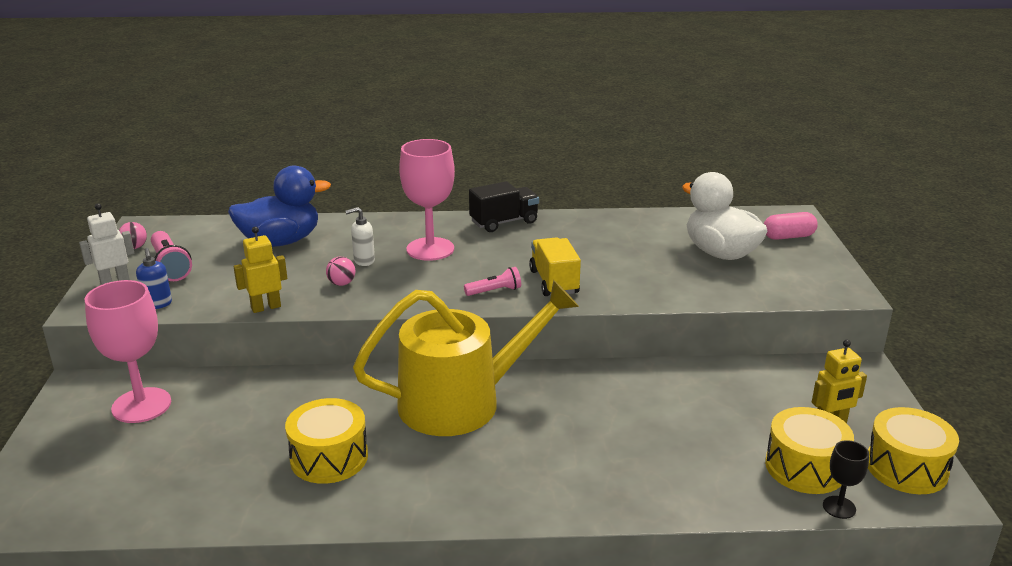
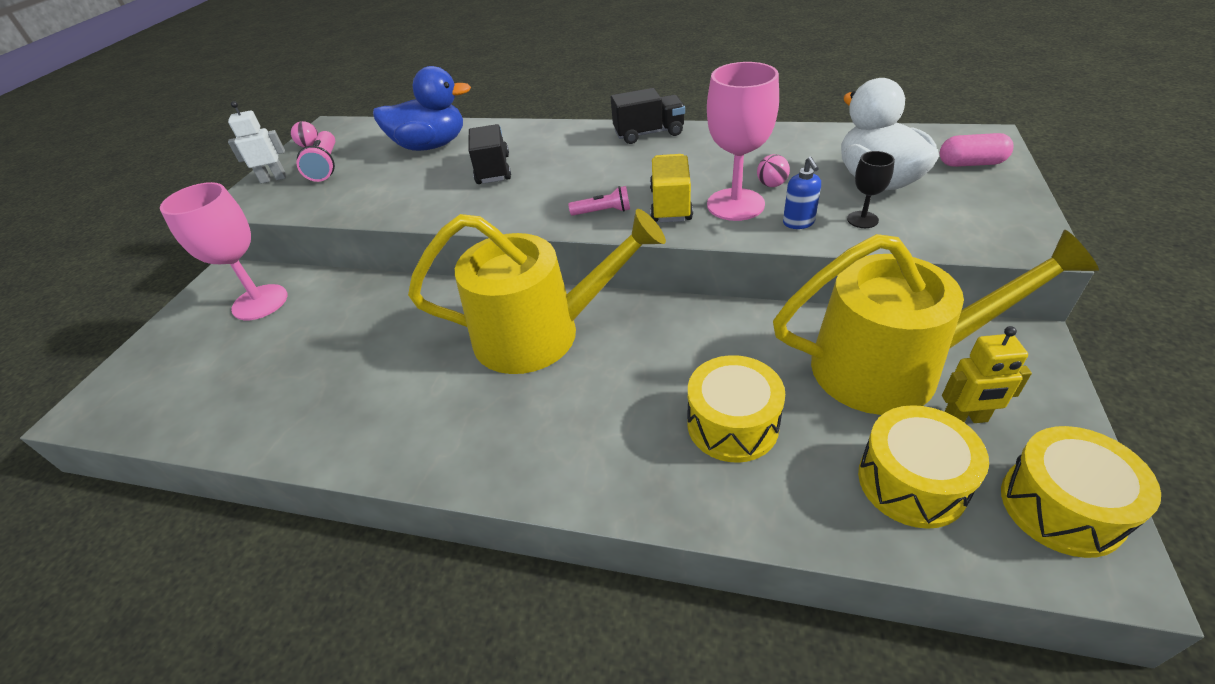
camera: 20 degrees right, 15 degrees up
(157, 304) = (292, 204): blue soap dispenser -> blue soap dispenser (798, 223)
(266, 307) = (378, 214): yellow robot -> none
(329, 457) = (384, 383): yellow drum -> yellow drum (732, 424)
(341, 283) = (460, 193): pink ball -> pink ball (771, 185)
(364, 261) = (493, 169): white soap dispenser -> black truck
(430, 249) = (562, 160): pink goblet -> pink goblet (735, 204)
(767, 395) = (891, 366): none -> yellow watering can
(839, 507) = (943, 555): black goblet -> black goblet (862, 220)

